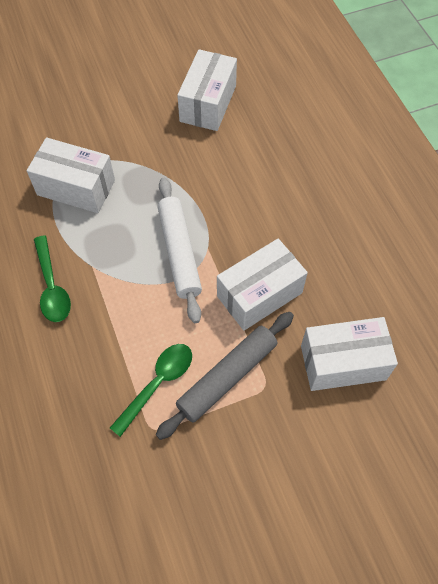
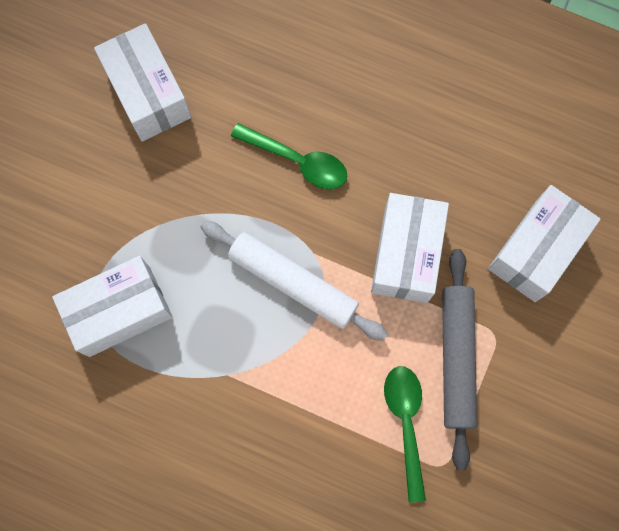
camera: 45 degrees left, 15 degrees up
(52, 286) = (213, 431): green spoon -> green spoon (297, 161)

